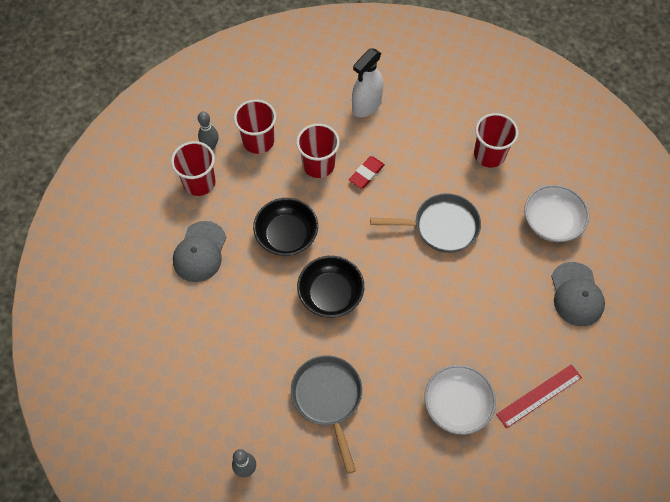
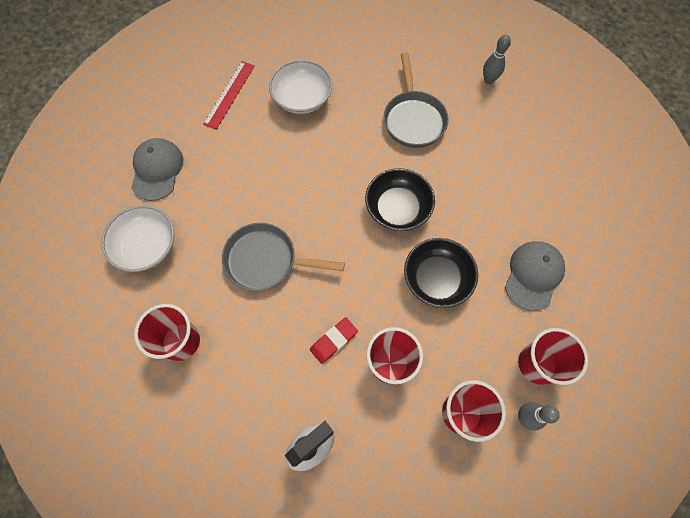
camera: 170 degrees left, 5 degrees up
(539, 396) = (229, 94): red ruler -> red ruler turned 45 degrees counterclockwise

